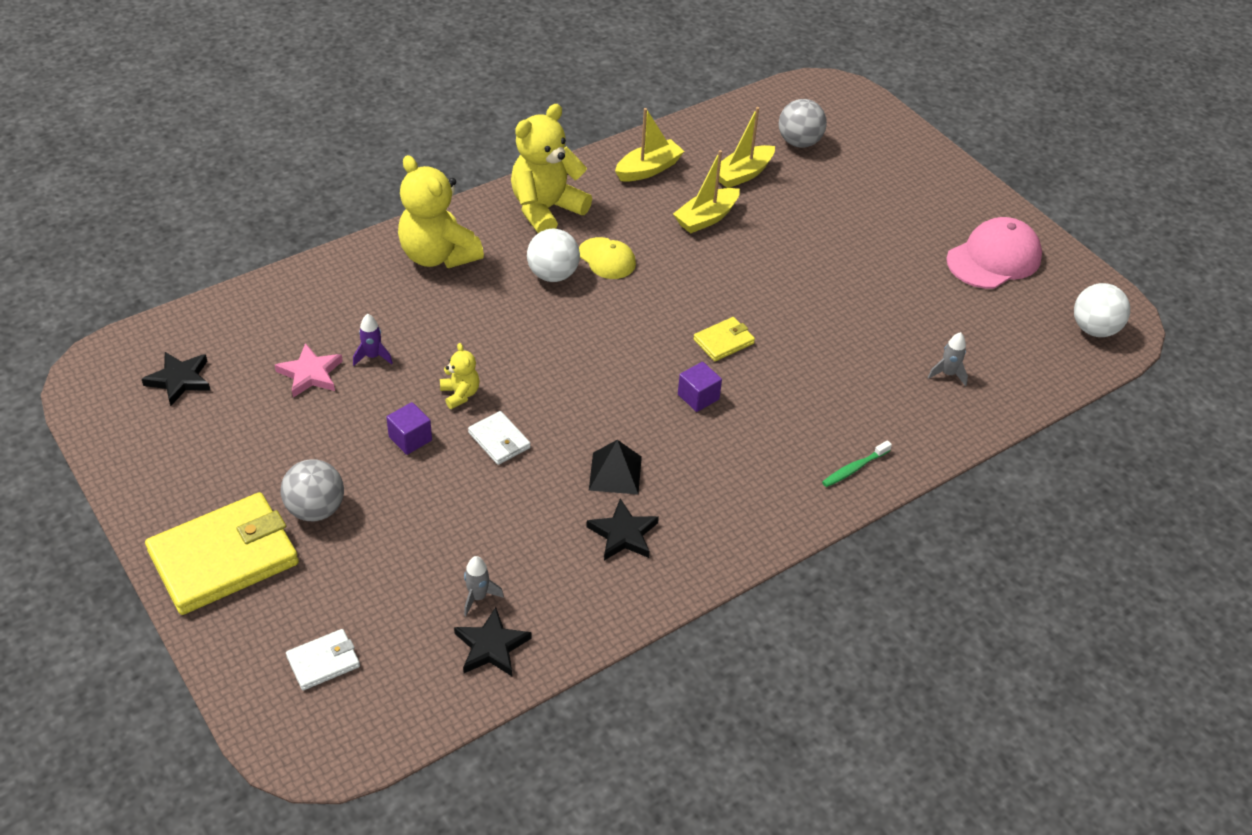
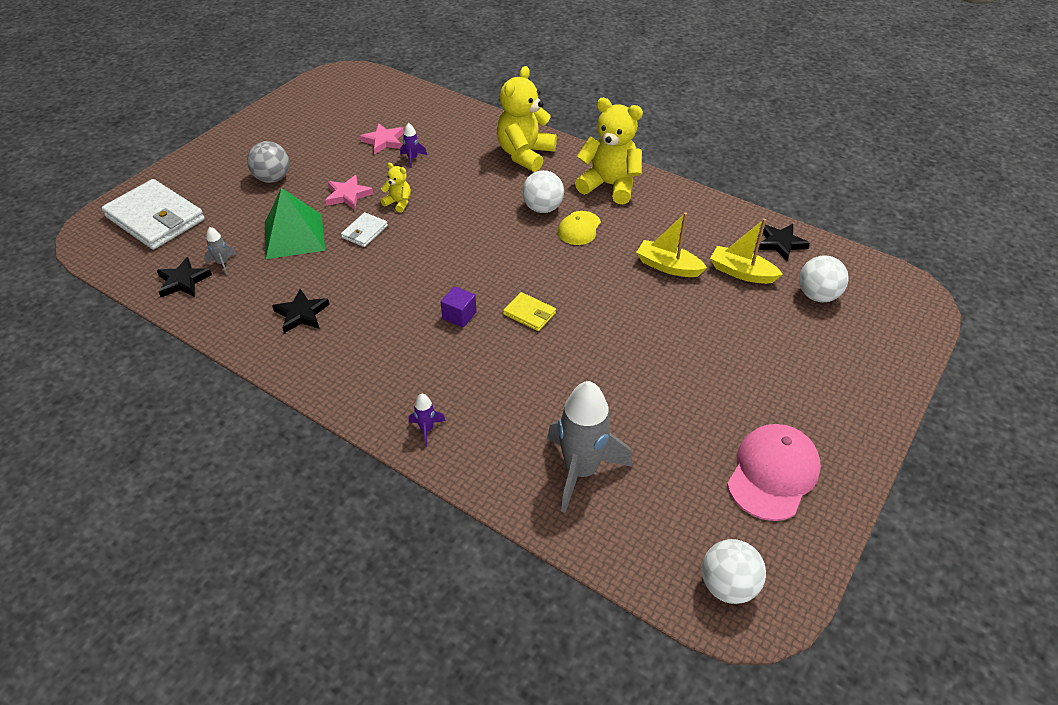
camera: 70 degrees right, 0 degrees up
(179, 380) = (353, 100): black star -> black star (781, 243)
(224, 558) = (223, 159): yellow wallet -> none
(323, 661) = (155, 218): white wallet -> white wallet, size x2.14
(410, 438) = (348, 195): purple cube -> pink star
(460, 394) = (398, 203): yellow teddy bear -> yellow teddy bear turned 105 degrees counterclockwise
(465, 511) = (294, 236): none -> green pyramid
(615, 473) = (359, 294): black pyramid -> none
(648, 169) = (700, 221): yellow boat -> none
(799, 142) = (817, 295): grey ball -> white ball
(854, 468) = (426, 429): green toothbrush -> purple rocket
(948, 374) = (581, 470): grey rocket -> grey rocket, size x2.36
(994, 258) = (772, 473): pink cap -> pink cap turned 90 degrees counterclockwise

